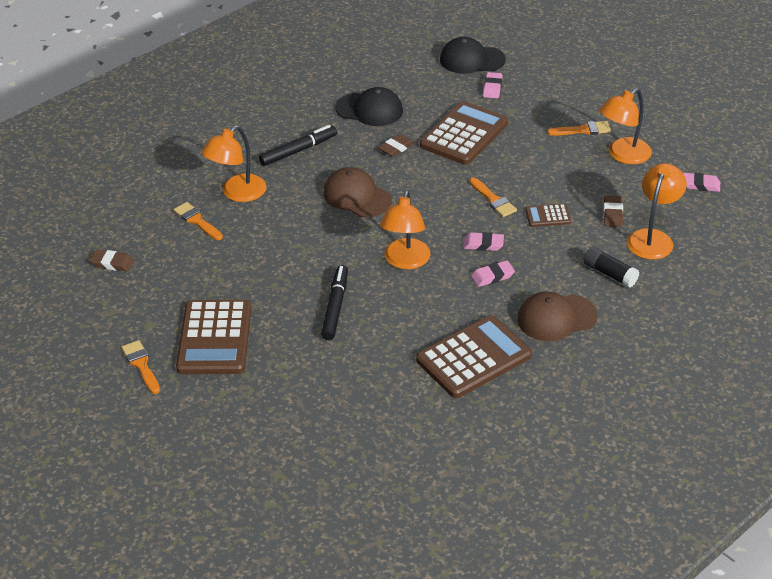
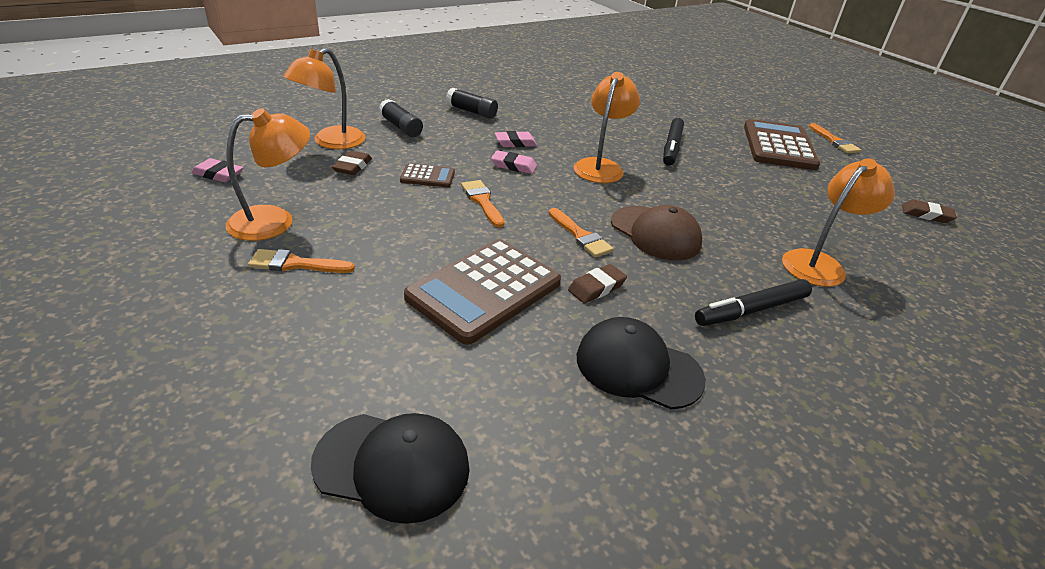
camera: 175 degrees left, 5 degrees down
(197, 221) = (855, 240): orange brush -> orange brush (580, 236)
(474, 358) = (553, 104): brown calculator -> none
(492, 88) = (389, 374): pink eraser -> none
(556, 318) = (471, 112): brown cap -> black glue stick

